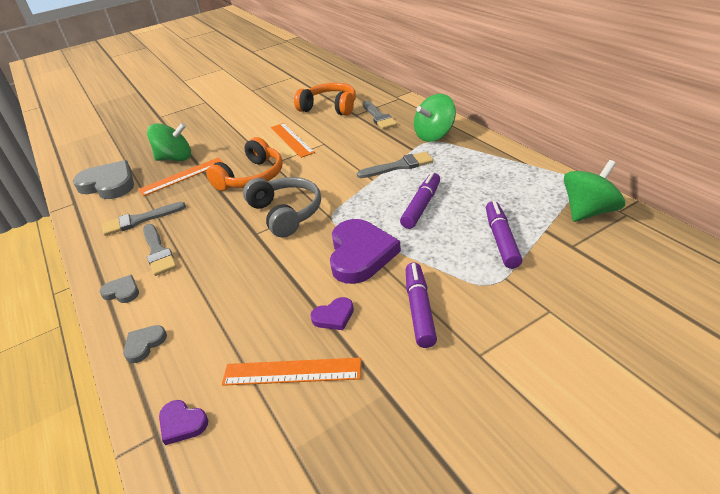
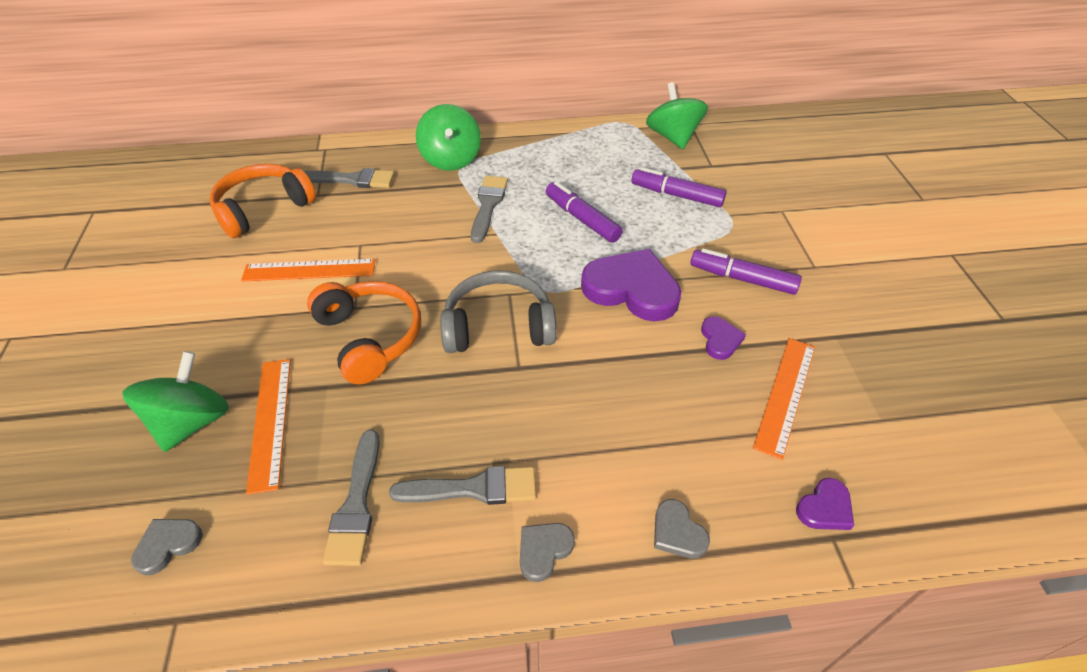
camera: 70 degrees left, 10 degrees up
(109, 184) = (168, 545): grey heart -> grey heart, size x0.47

